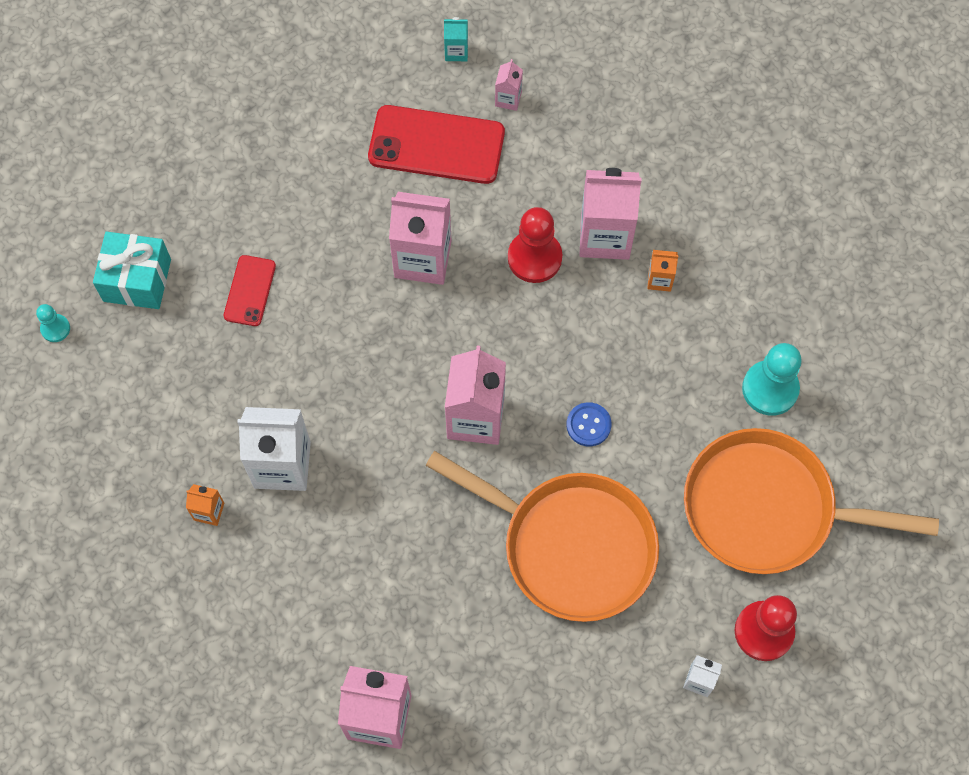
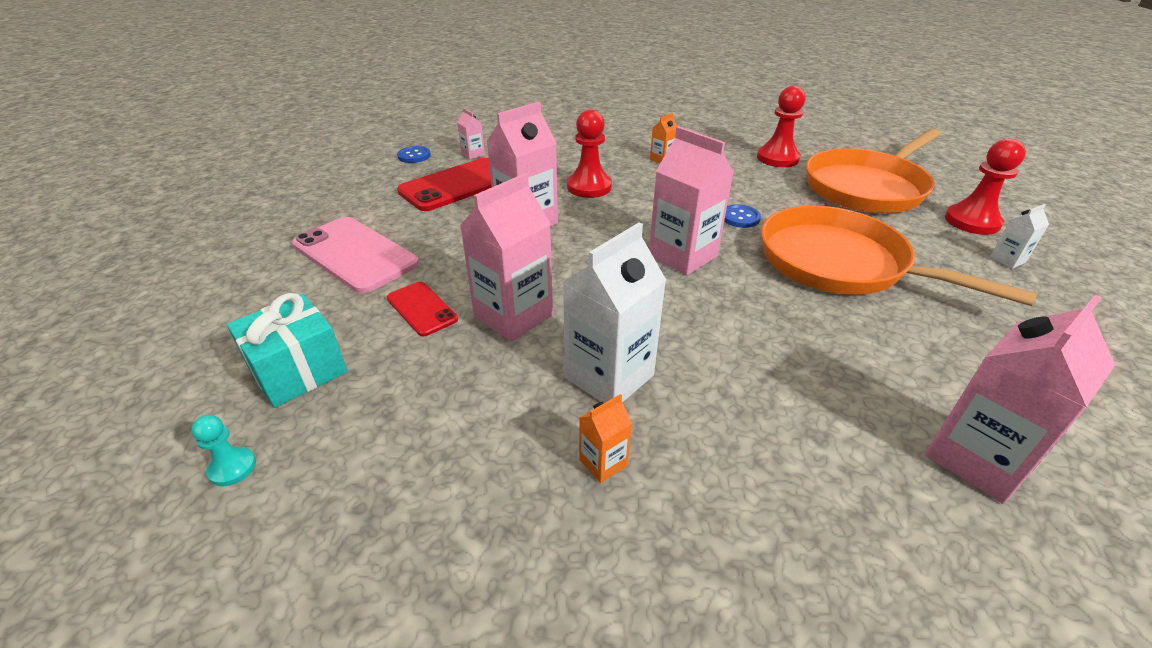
camera: 50 degrees left, 30 degrees down
(268, 179) = (355, 254): none -> pink phone
(456, 51) = (414, 156): turquoise carton -> blue button
(570, 546) = (840, 263): orange pan -> orange pan turned 120 degrees counterclockwise
(605, 236) = (609, 163): pink carton -> pink carton (513, 316)
(770, 389) = (777, 158): turquoise pawn -> red pawn

